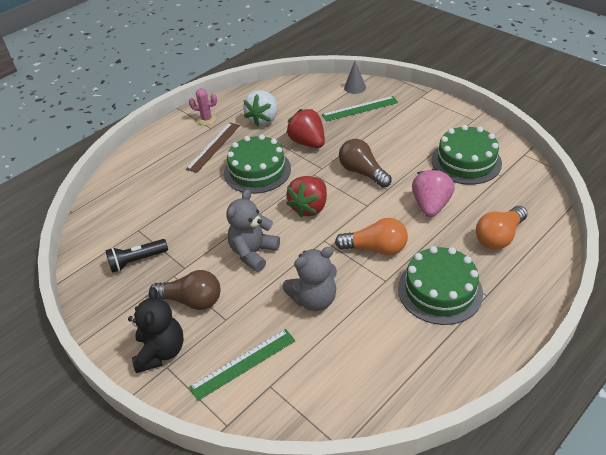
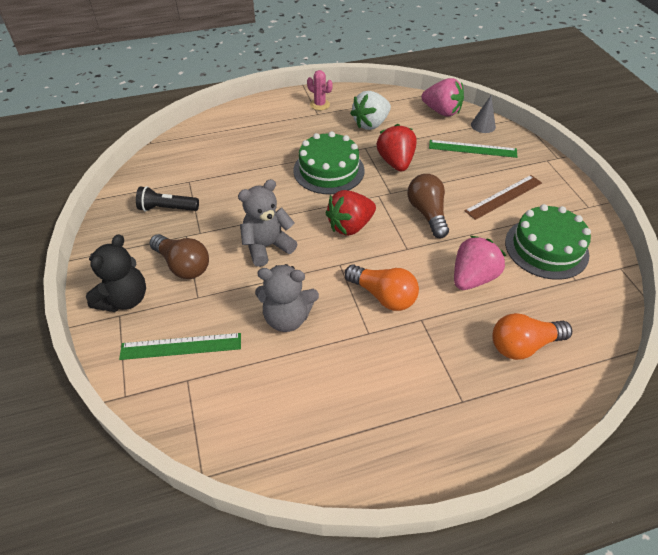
camera: 25 degrees right, 5 degrees up
(214, 147) = (307, 132): brown ruler -> brown ruler (504, 197)
(314, 88) = (441, 111): none -> pink strawberry
(439, 290) = (416, 371): green cake -> none

